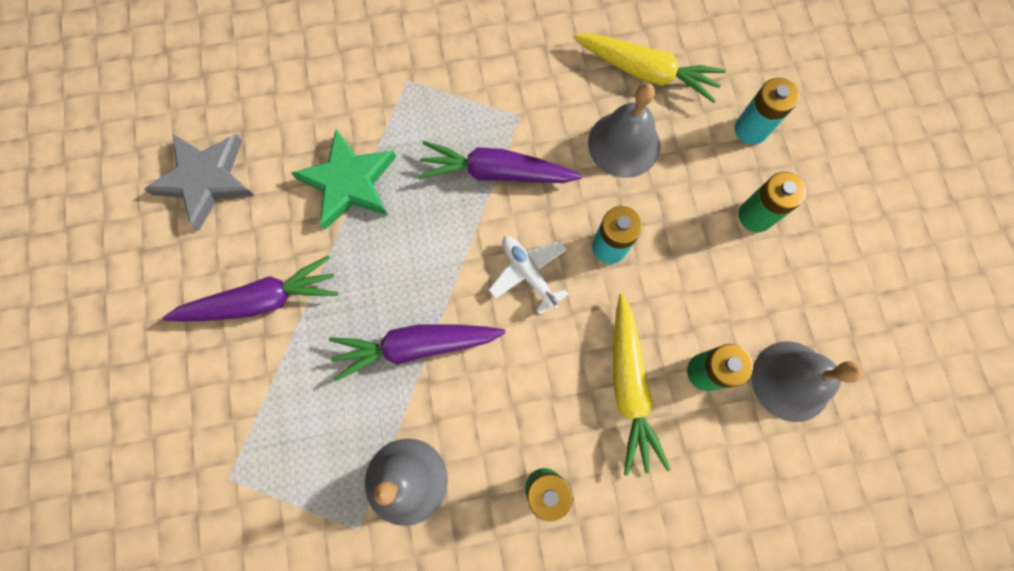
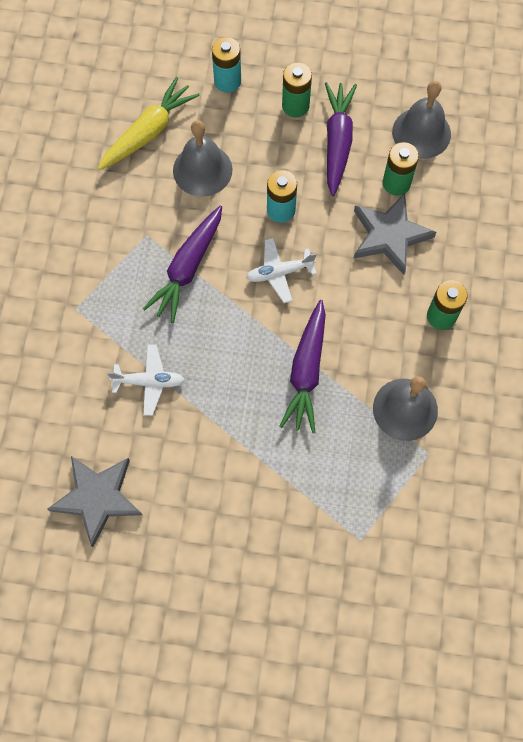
camera: 70 degrees left, 5 degrees down
(262, 300) = (225, 478): purple carrot -> purple carrot (337, 141)
(349, 182) = (149, 382): green star -> white plane
(629, 387) = (389, 235): yellow carrot -> grey star

